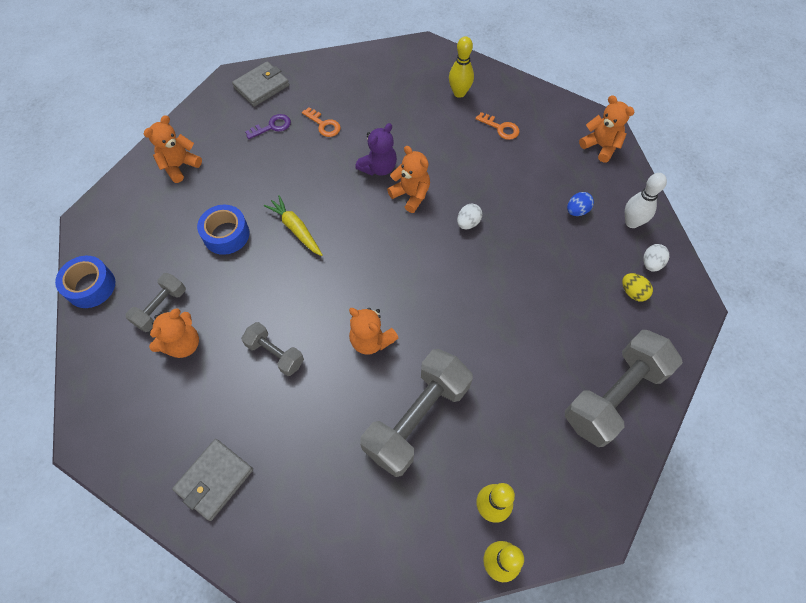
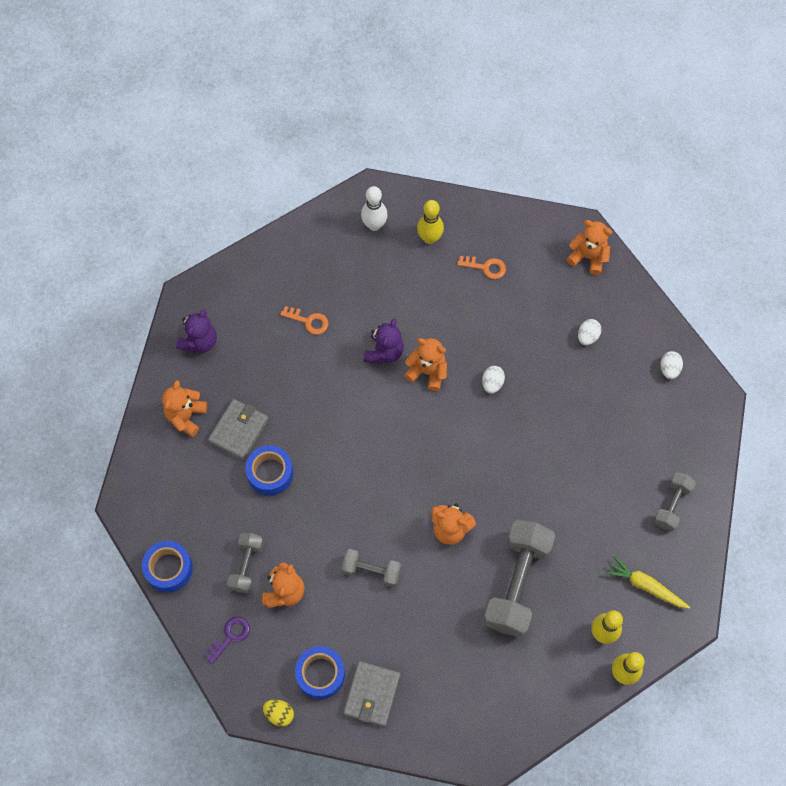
camera: 20 degrees left, 5 degrees up
(174, 438) = (320, 674): none -> blue tape
(223, 114) = (199, 342): none -> purple teddy bear
(261, 86) = (223, 296): grey wallet -> grey wallet (239, 430)
(272, 126) = (257, 340): purple key -> purple key (230, 636)
(296, 229) = (334, 445): yellow carrot -> yellow carrot (645, 586)
(577, 211) = (587, 336): blue egg -> white egg
(614, 395) = (672, 505): grey dumbbell -> grey dumbbell, size x0.53
(632, 222) = (640, 332): white bowling pin -> white bowling pin (374, 225)
(633, 292) = (661, 403): yellow egg -> yellow egg (279, 714)

